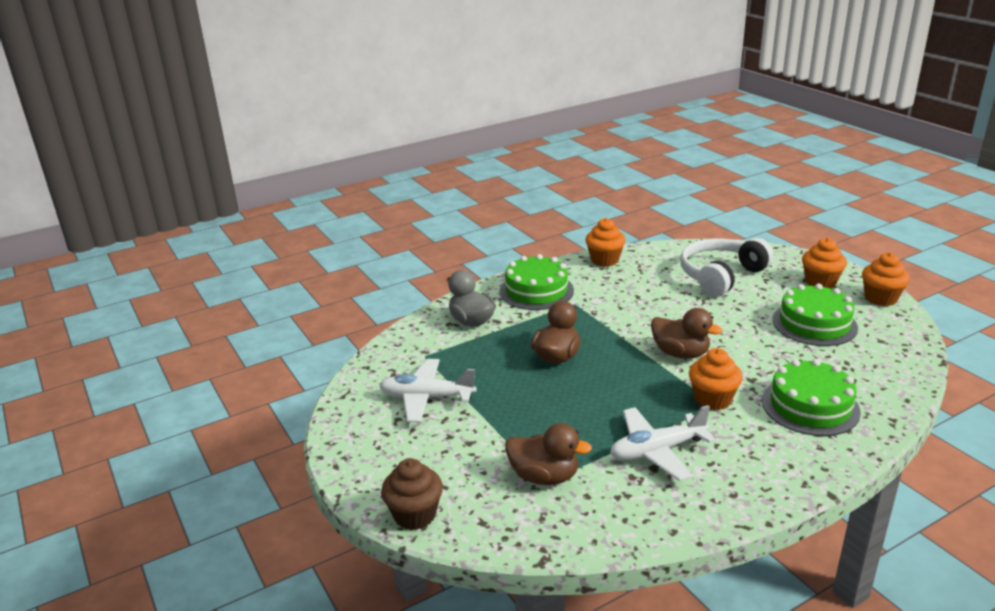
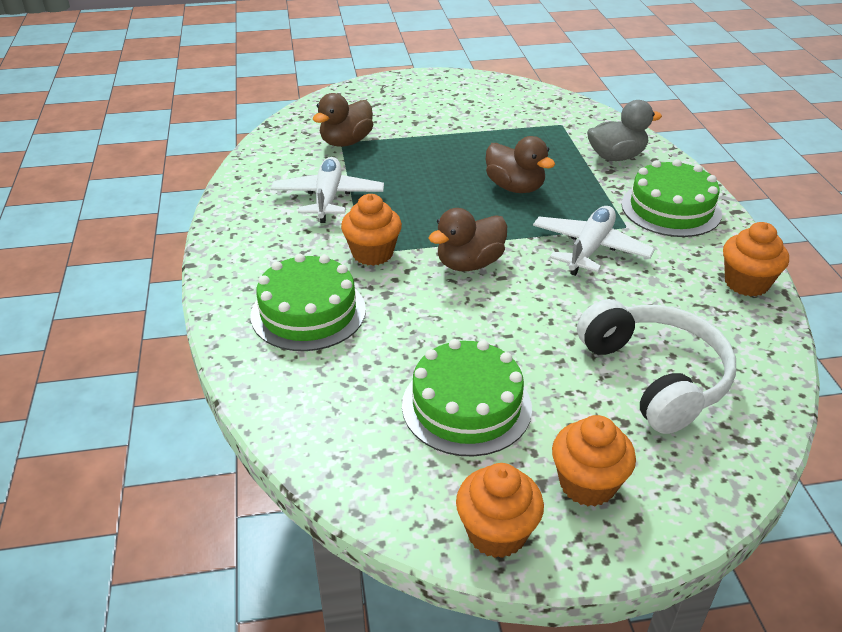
camera: 110 degrees right, 10 degrees up
(415, 515) = (353, 91): brown cupcake -> none
(426, 398) = (491, 115): white plane -> white plane (590, 248)

